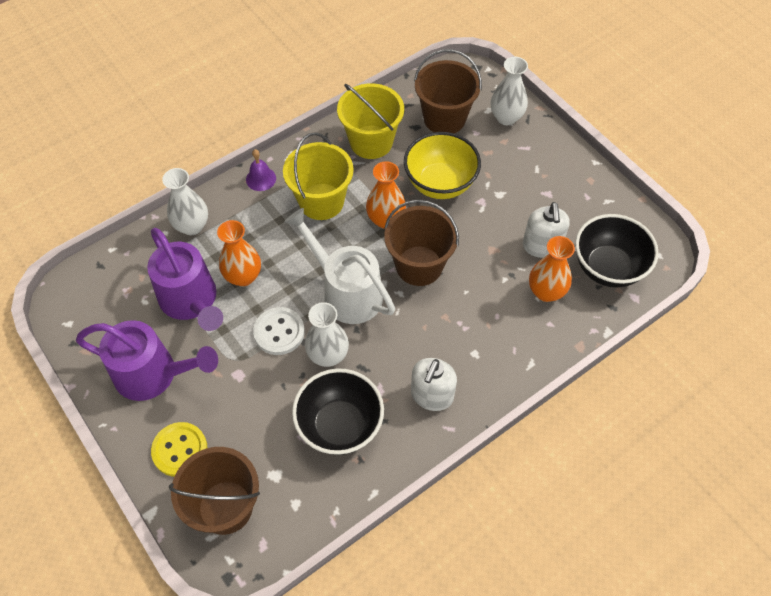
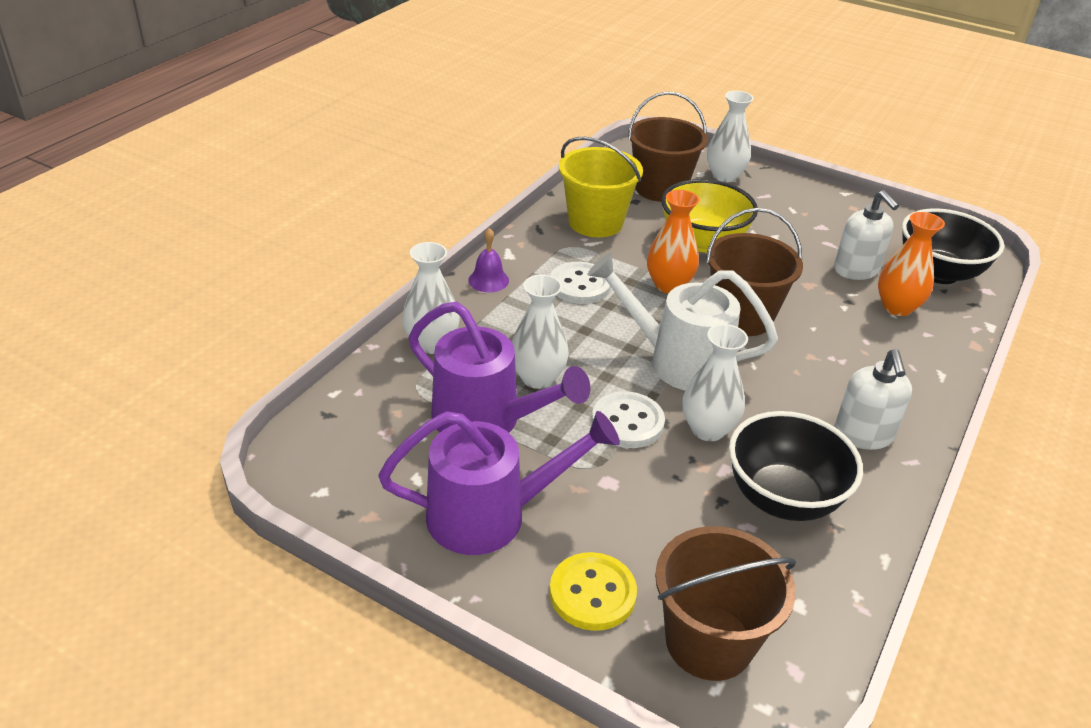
camera: 25 degrees left, 20 degrees down
(243, 276) = (537, 378): orange vase -> white vase
(321, 201) = (580, 285): yellow bucket -> white button

